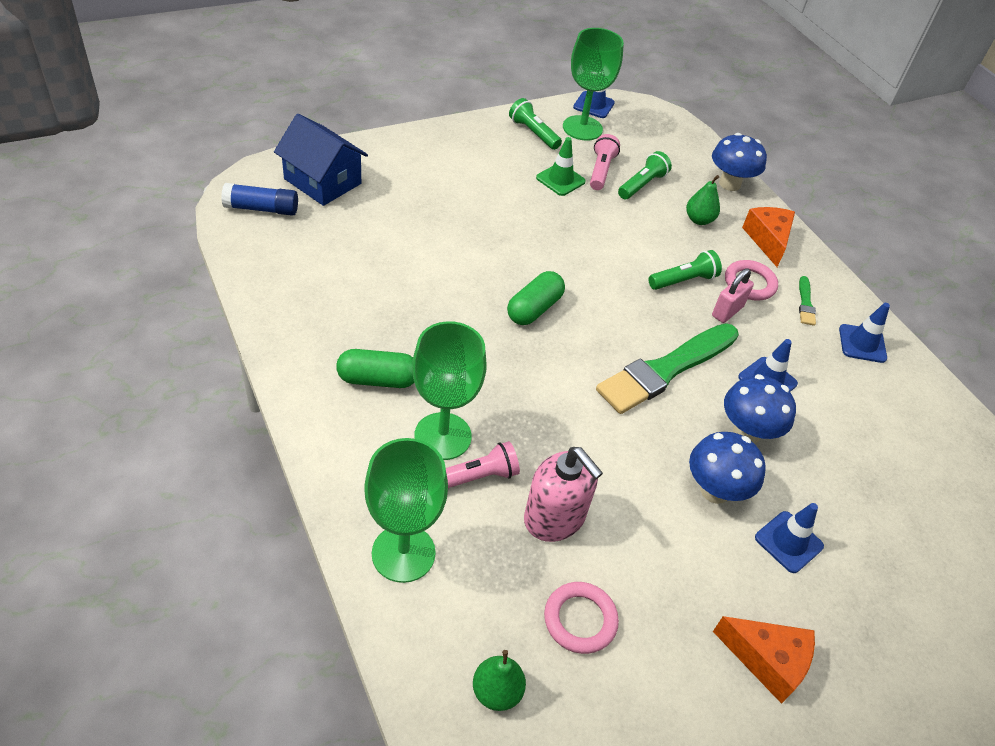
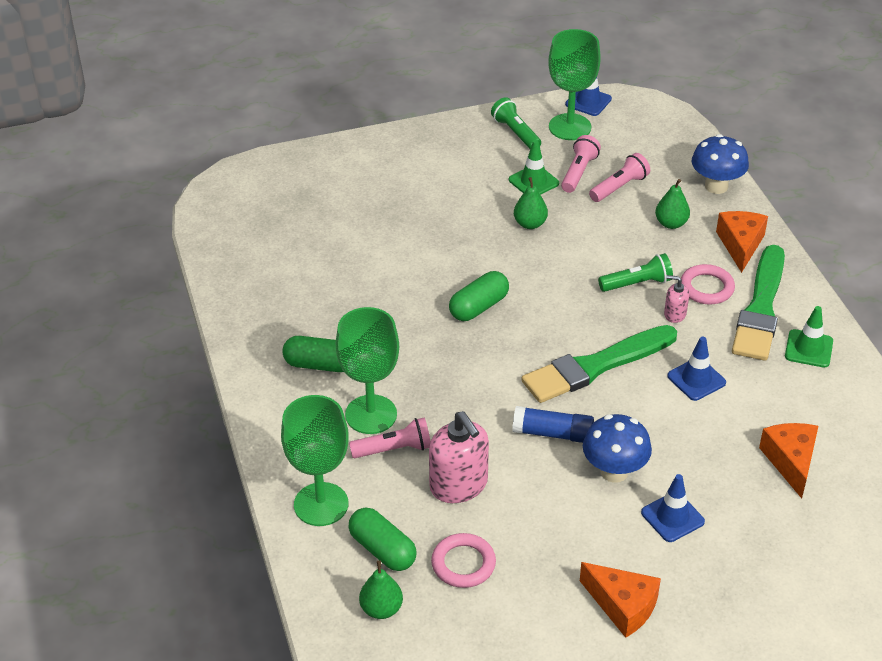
camera: 15 degrees right, 5 degrees down
(261, 209) = (233, 209): blue glue stick -> blue glue stick (552, 433)
(323, 181) = (294, 183): blue house -> none
(484, 609) = (382, 550): none -> green capsule
(566, 221) = (530, 224): none -> green pear
(642, 185) = (619, 187): green flashlight -> pink flashlight
(727, 311) = (674, 314): pink padlock -> pink soap dispenser
(746, 432) = (660, 424): blue mushroom -> none
(805, 303) = (760, 308): green brush -> green brush, size x2.39
(862, 344) = (808, 349): blue traffic cone -> green traffic cone
(885, 468) = (791, 461): none -> orange cheese

